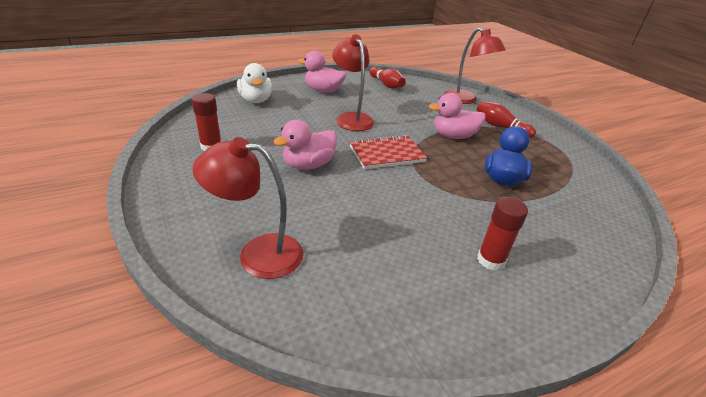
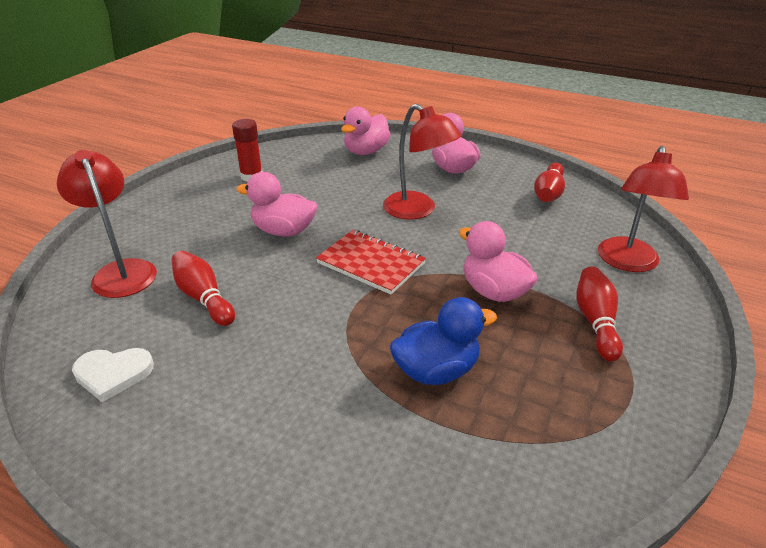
camera: 55 degrees right, 0 degrees up
(256, 100) = (366, 151): white duck -> pink duck
(348, 226) = (203, 298): none -> red bowling pin
(351, 118) = (417, 210): red lamp -> red lamp turned 105 degrees clockwise
(398, 303) = (113, 374): none -> white heart
(490, 260) = (236, 416): red glue stick -> none

